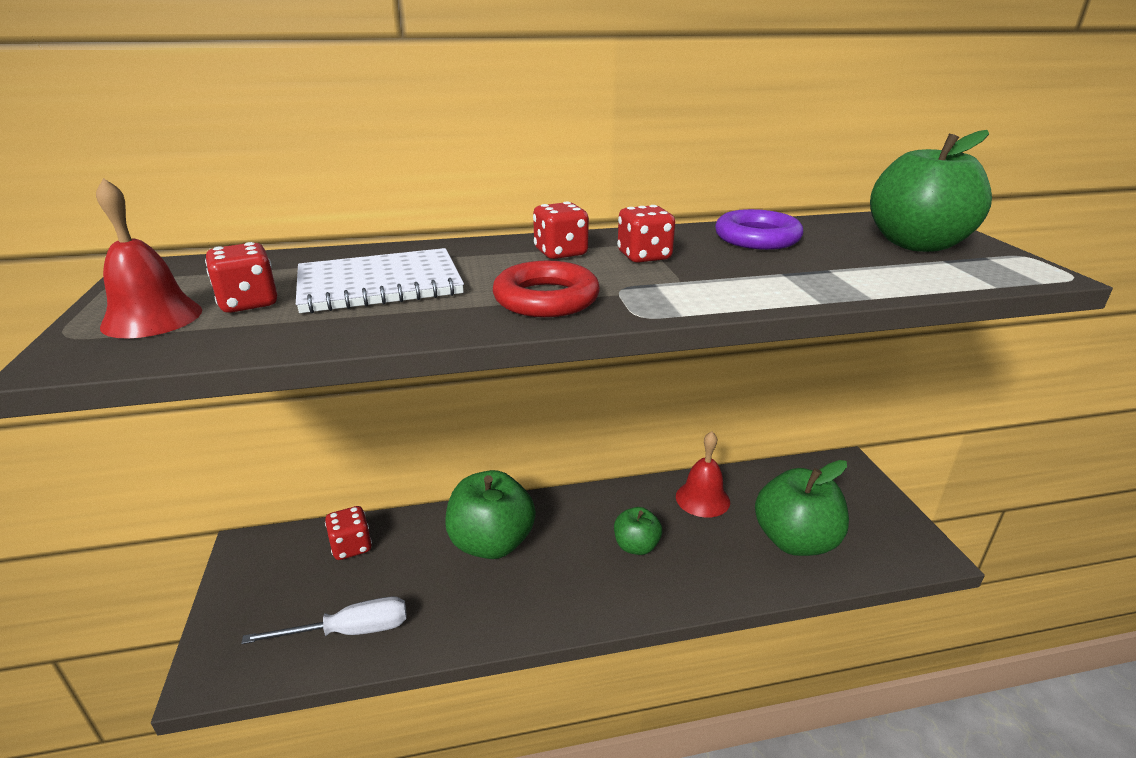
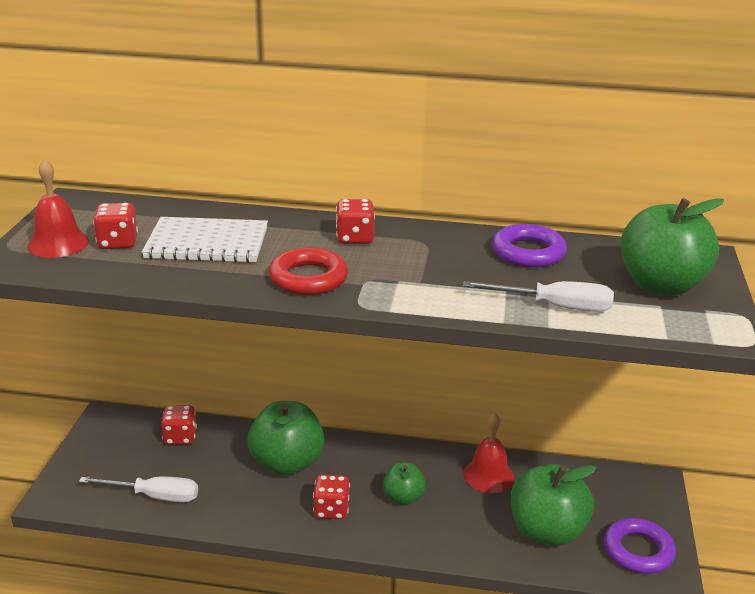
camera: 20 degrees right, 0 degrees up
(644, 256) = (415, 254): red dice -> red dice (331, 510)
(850, 278) = (555, 307): none -> white screwdriver
(886, 535) = (638, 551): none -> purple ring

